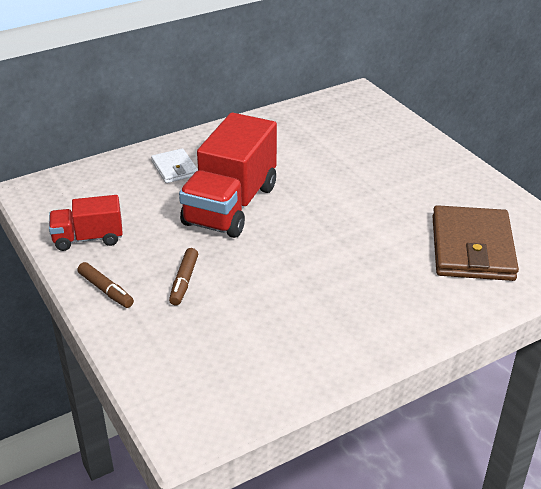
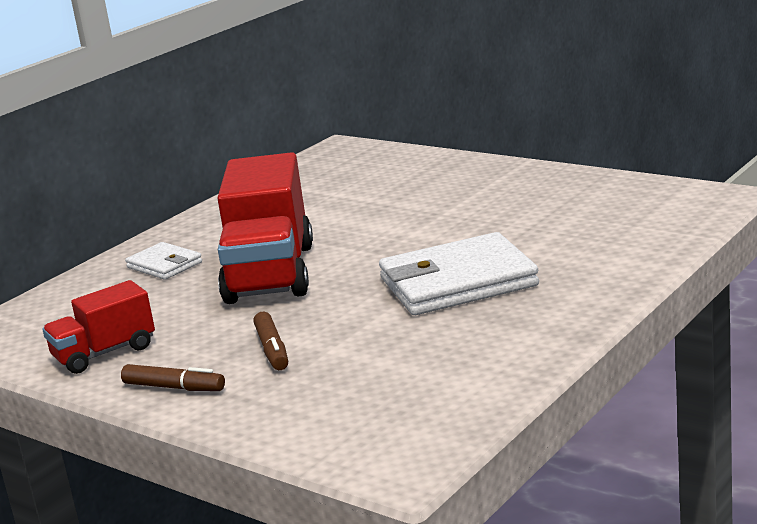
camera: 20 degrees left, 15 degrees down
(340, 268) = (458, 282): none -> white wallet
(472, 248) = (593, 224): brown wallet -> none

